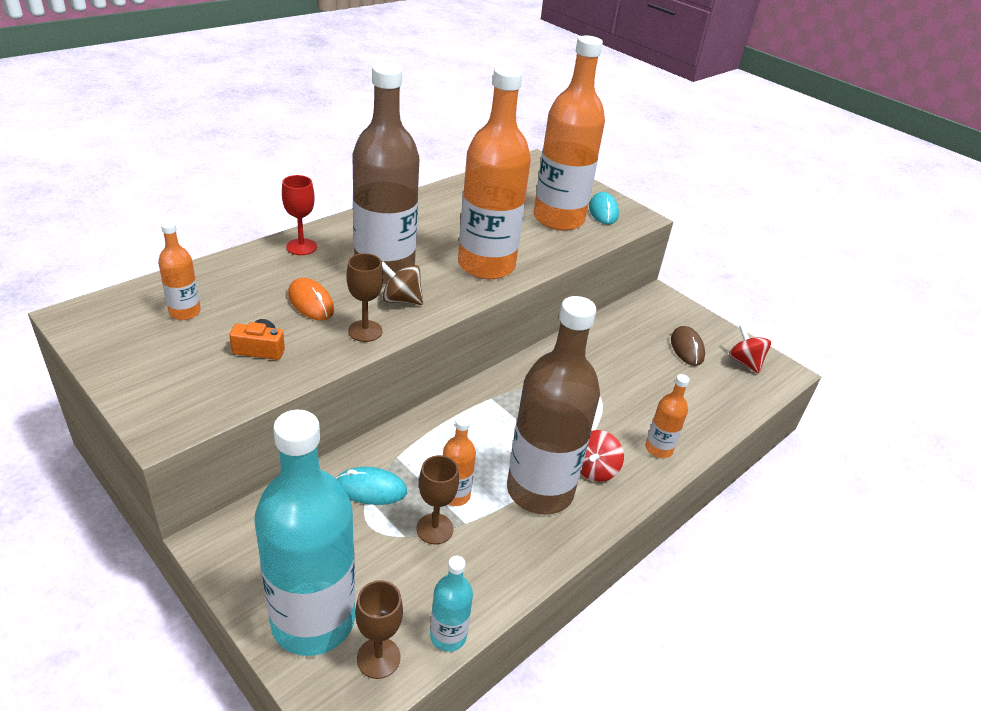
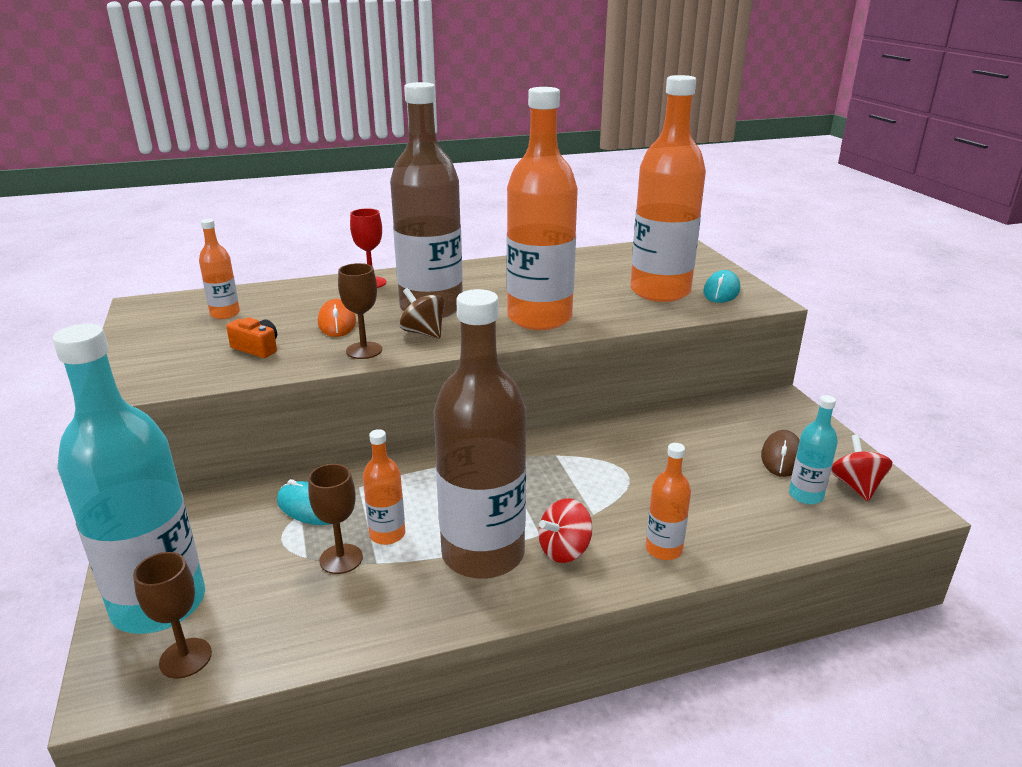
camera: 30 degrees right, 10 degrees down
(448, 636) = (268, 662): turquoise bottle -> turquoise bottle (805, 495)

